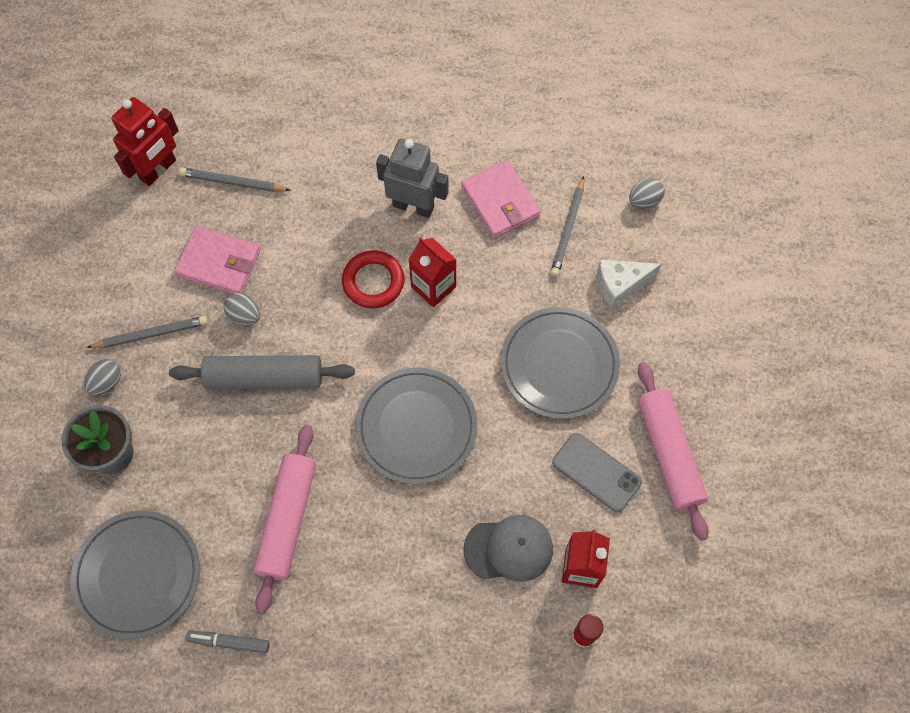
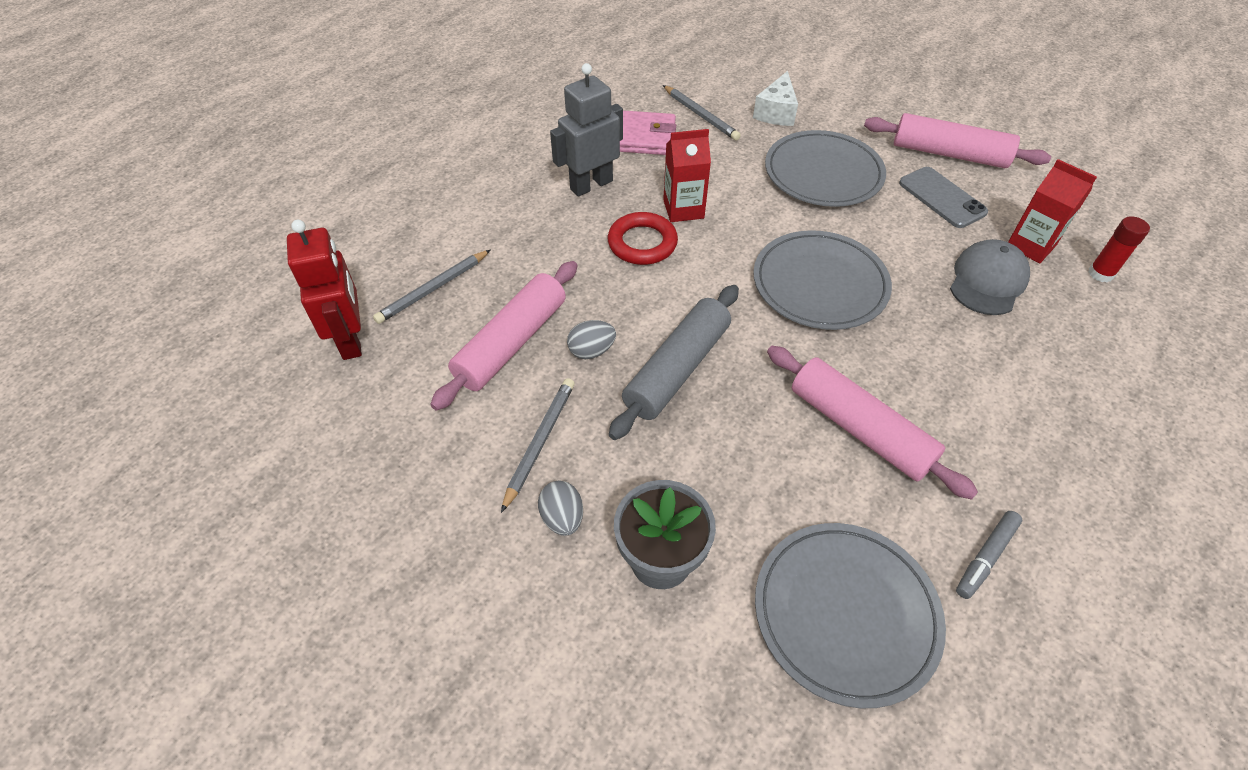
camera: 55 degrees left, 15 degrees down
(219, 263) = (511, 343): pink wallet -> pink rolling pin
(596, 472) = (941, 198): grey phone -> grey phone turned 75 degrees clockwise
(644, 200) = (713, 71): grey egg -> none

